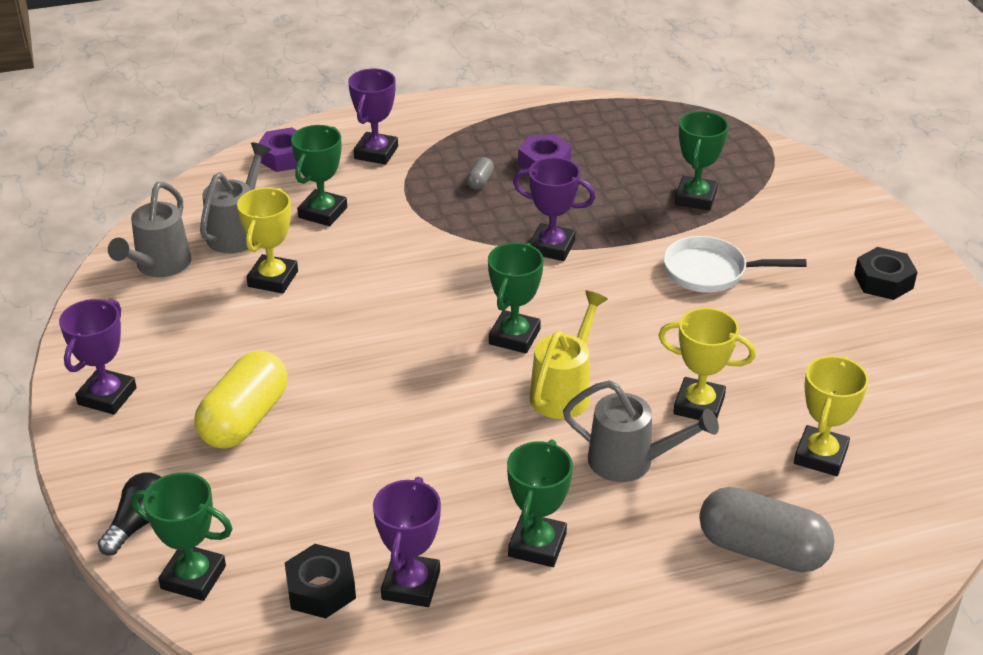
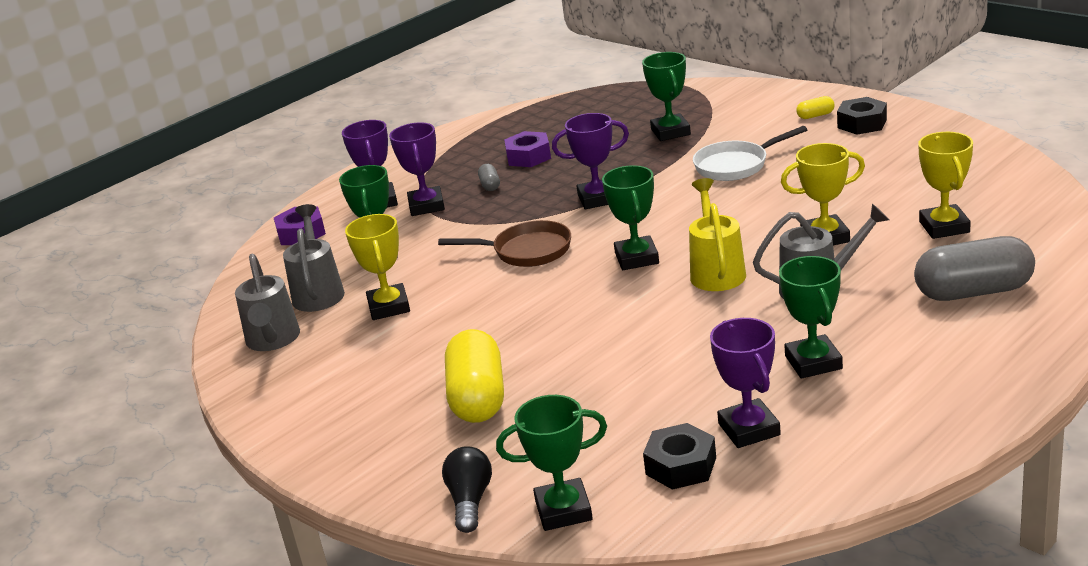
camera: 25 degrees left, 10 degrees down
(107, 396) = (332, 438): purple trophy -> purple trophy (426, 206)
(435, 277) = (527, 251): none -> brown pan
(850, 247) = (815, 116): none -> yellow capsule

